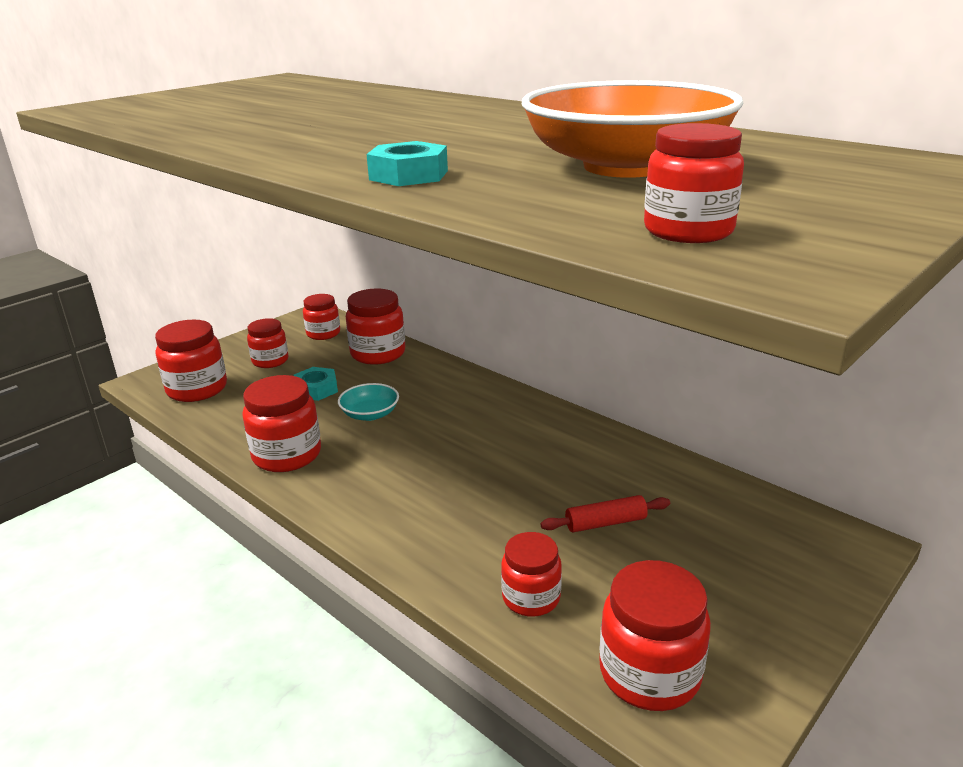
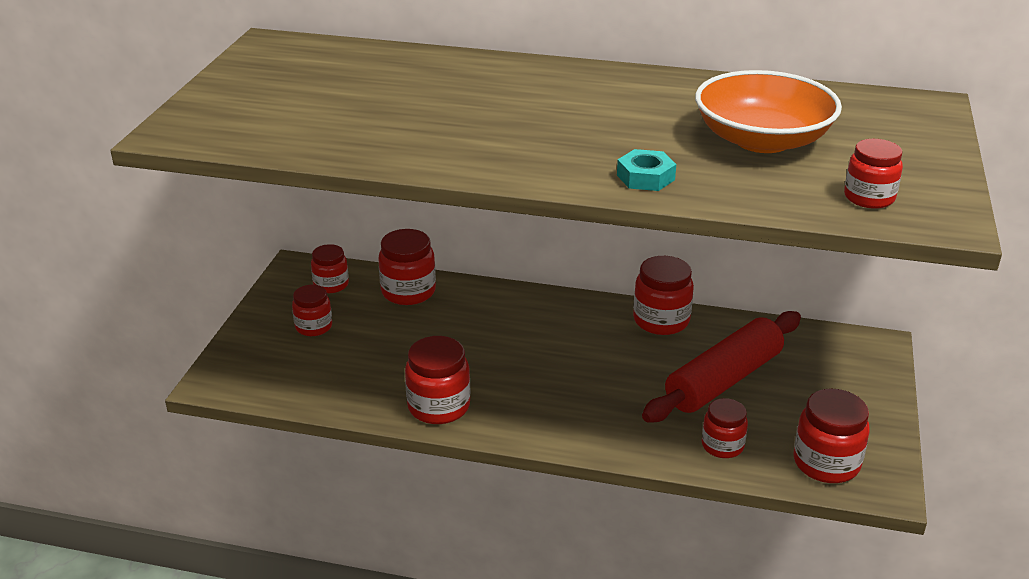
camera: 30 degrees left, 5 degrees up
(197, 389) = (278, 374): red jar -> red jar (661, 320)
(316, 389) = (393, 342): turquoise nut -> none
(370, 414) = (467, 350): turquoise bowl -> none
(605, 523) = (723, 380): red rolling pin -> red rolling pin, size x2.31

